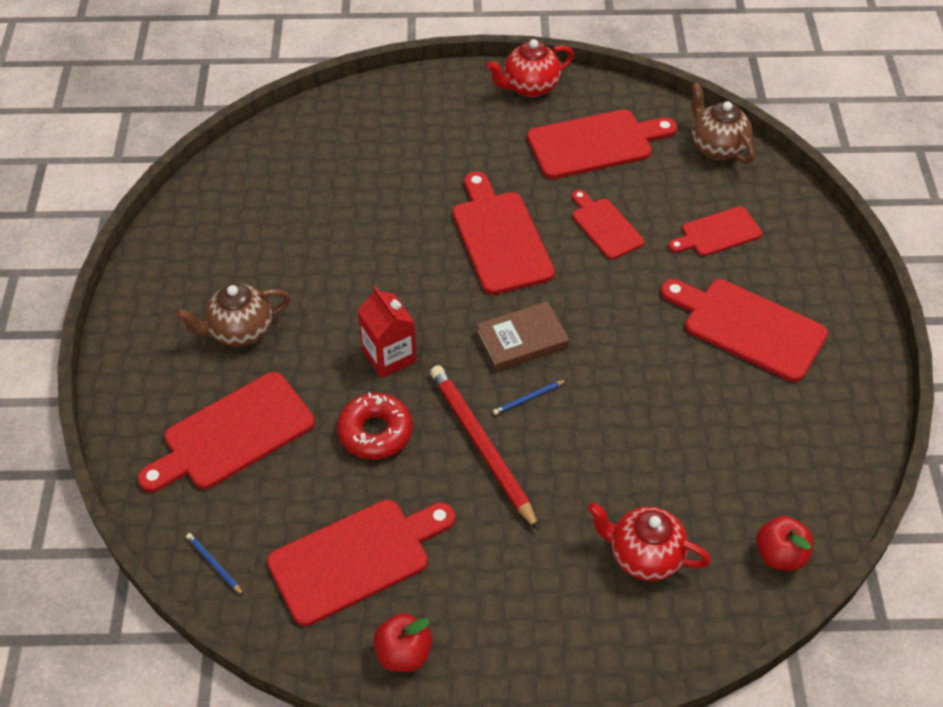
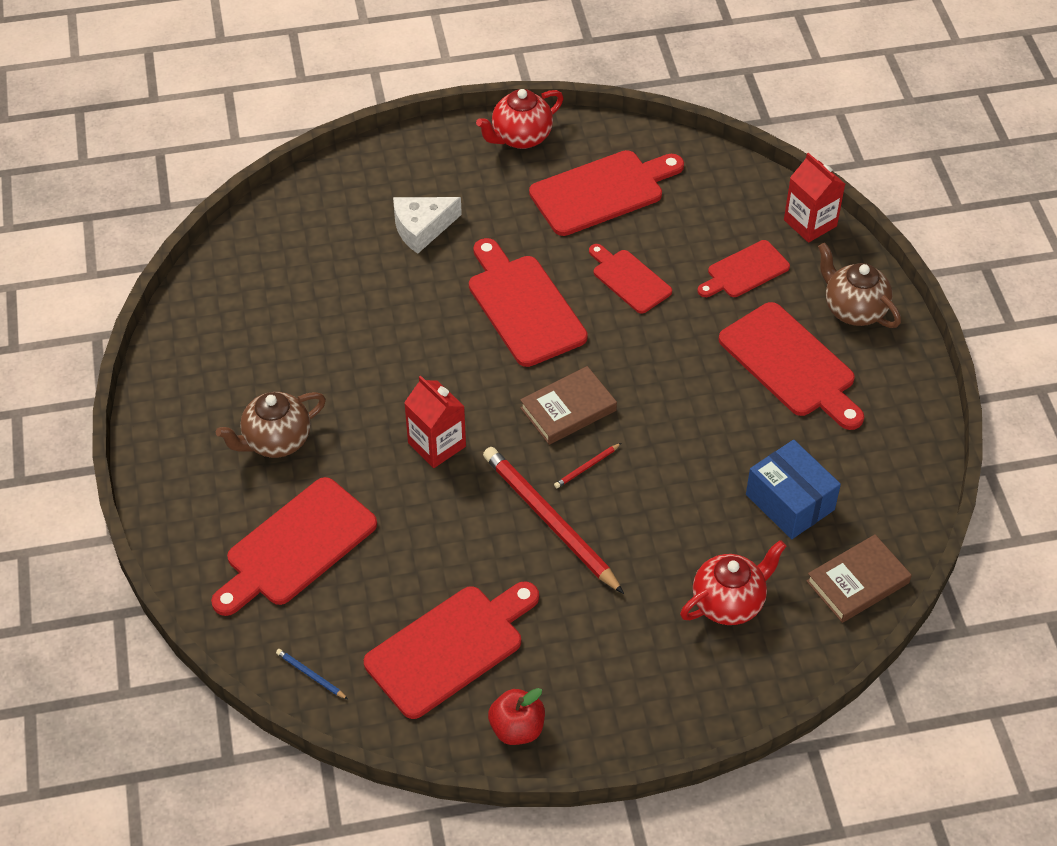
camera: 10 degrees left, 0 degrees up
(375, 432) = (440, 523): red donut -> none
(421, 155) = (422, 228): none -> white cheese
(528, 398) = (587, 467): blue pencil -> red pencil
(644, 556) = (729, 603): red teapot -> red teapot turned 135 degrees clockwise
(717, 147) = (728, 179): brown teapot -> brown teapot (853, 310)
(724, 462) = (790, 502): none -> blue box
(748, 327) = (791, 364): red cutting board -> red cutting board turned 150 degrees counterclockwise
(780, 555) = (857, 582): red apple -> brown book
(788, 197) = (810, 223): none -> red carton

